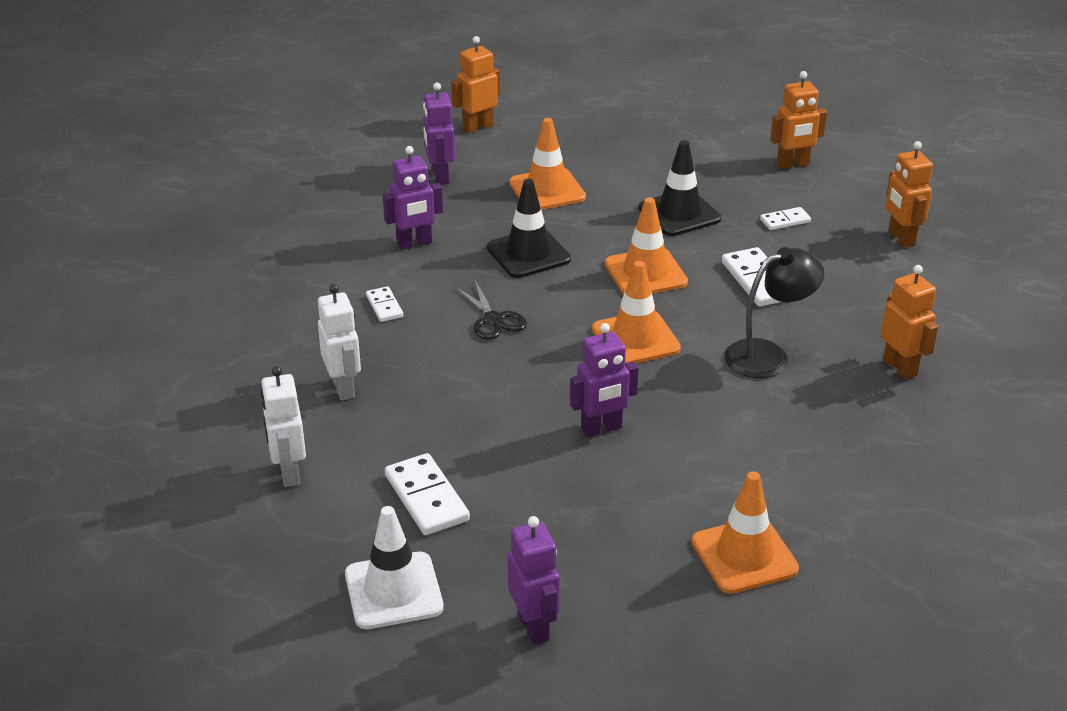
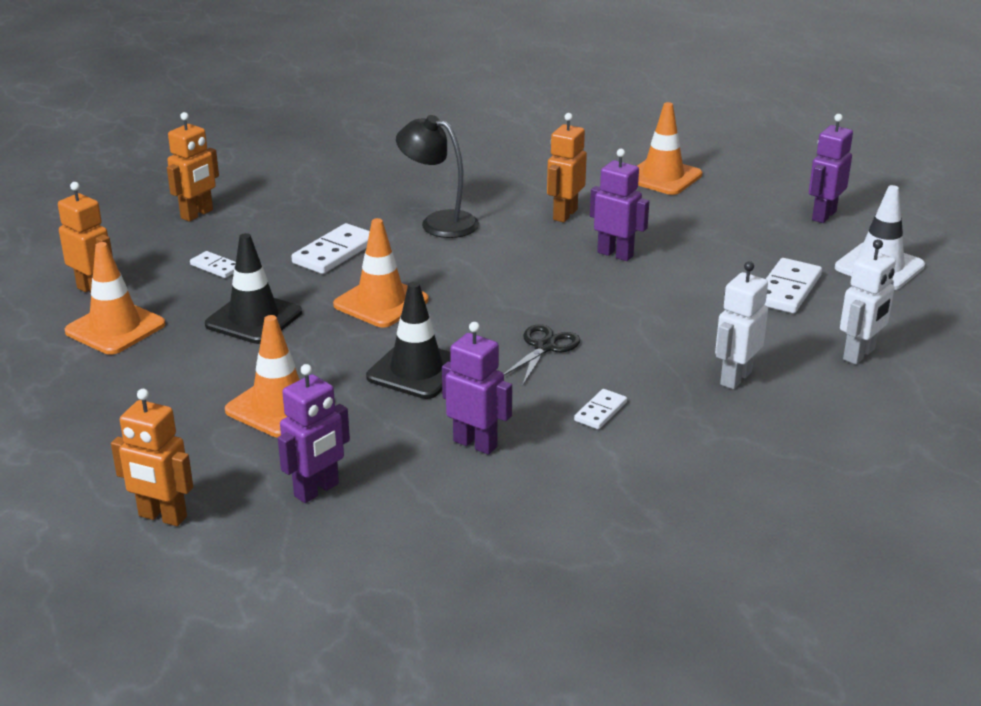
camera: 125 degrees left, 5 degrees down
(635, 339) = (486, 276): orange traffic cone -> orange traffic cone (115, 328)
(900, 367) = (394, 177): orange robot -> orange robot (564, 214)

